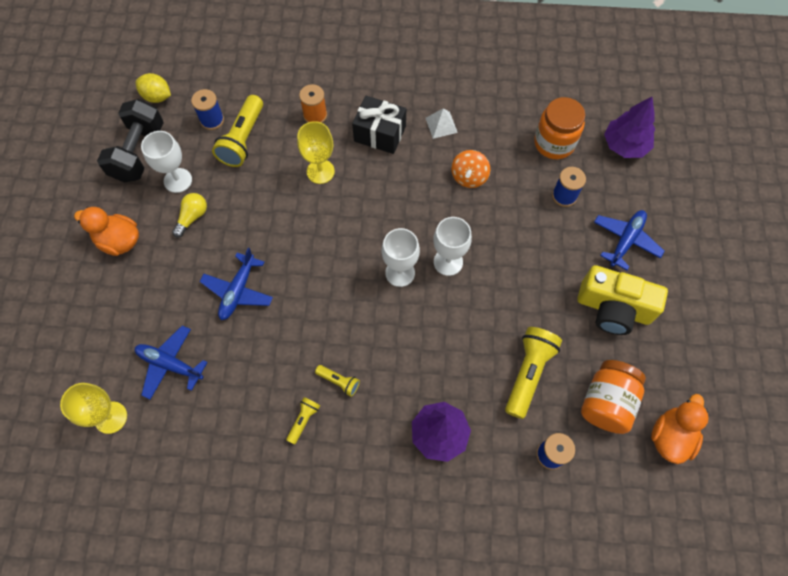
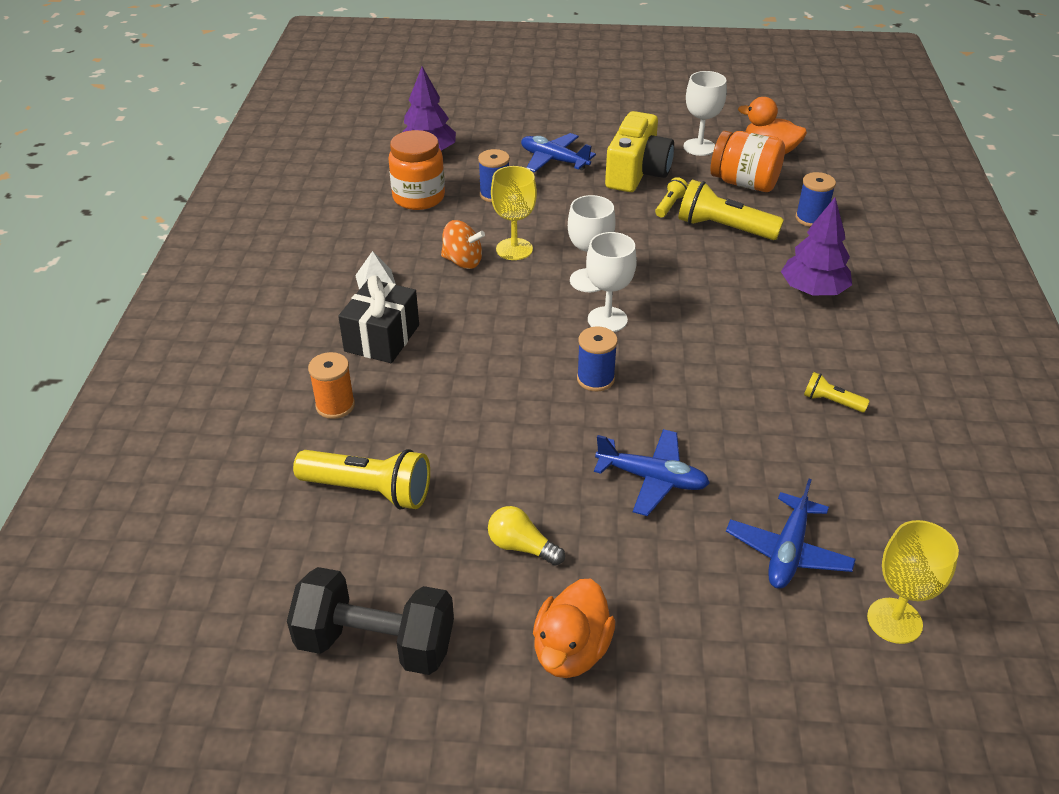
camera: 90 degrees left, 25 degrees down
(157, 97) = (246, 627): yellow lemon -> none
(178, 180) = (445, 574): white goblet -> white goblet (699, 147)
(212, 120) = (320, 536): blue spool -> blue spool (595, 379)
(320, 171) = (442, 397): yellow goblet -> yellow goblet (514, 249)
(339, 381) = (770, 371): yellow flashlight -> yellow flashlight (670, 205)

